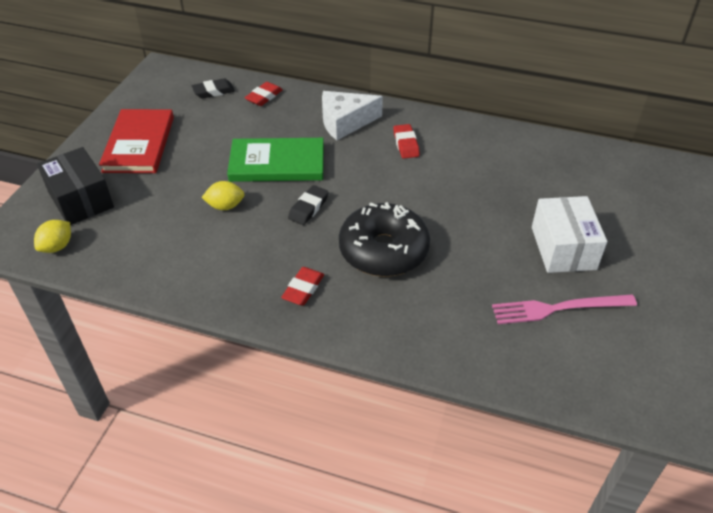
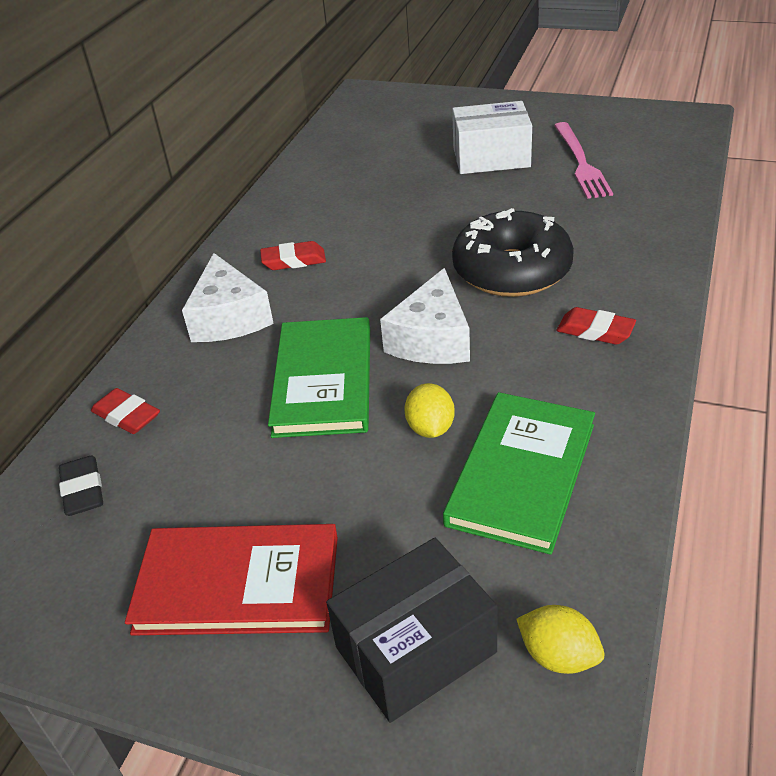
camera: 85 degrees left, 5 degrees down
(178, 242) = (522, 474): none -> green book
(308, 208) = (432, 339): black eraser -> white cheese

